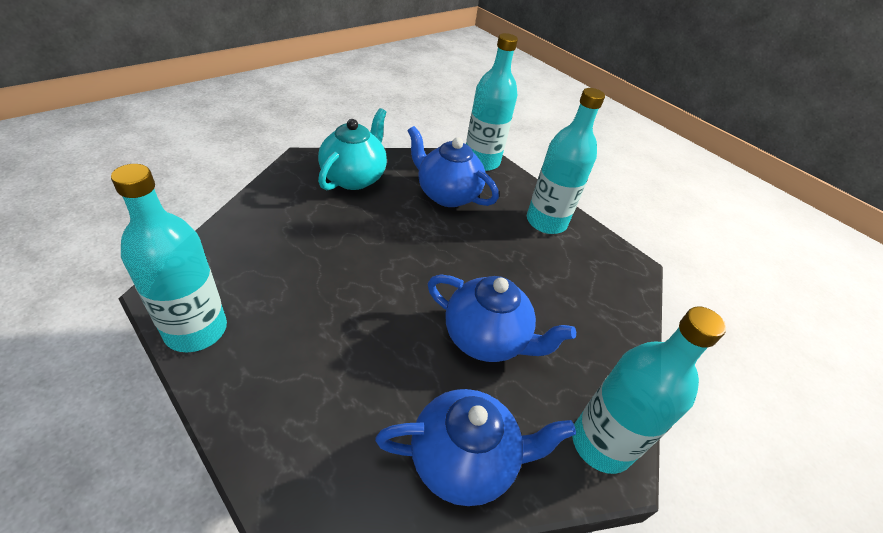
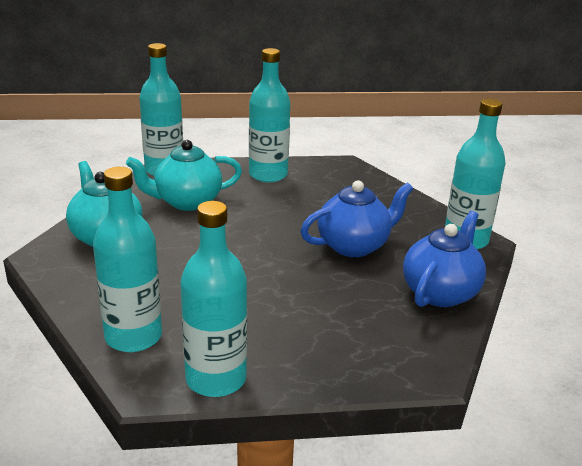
camera: 50 degrees left, 15 degrees down
(229, 253) = (133, 336): none -> turquoise bottle
(447, 195) = (187, 202): blue teapot -> turquoise teapot

